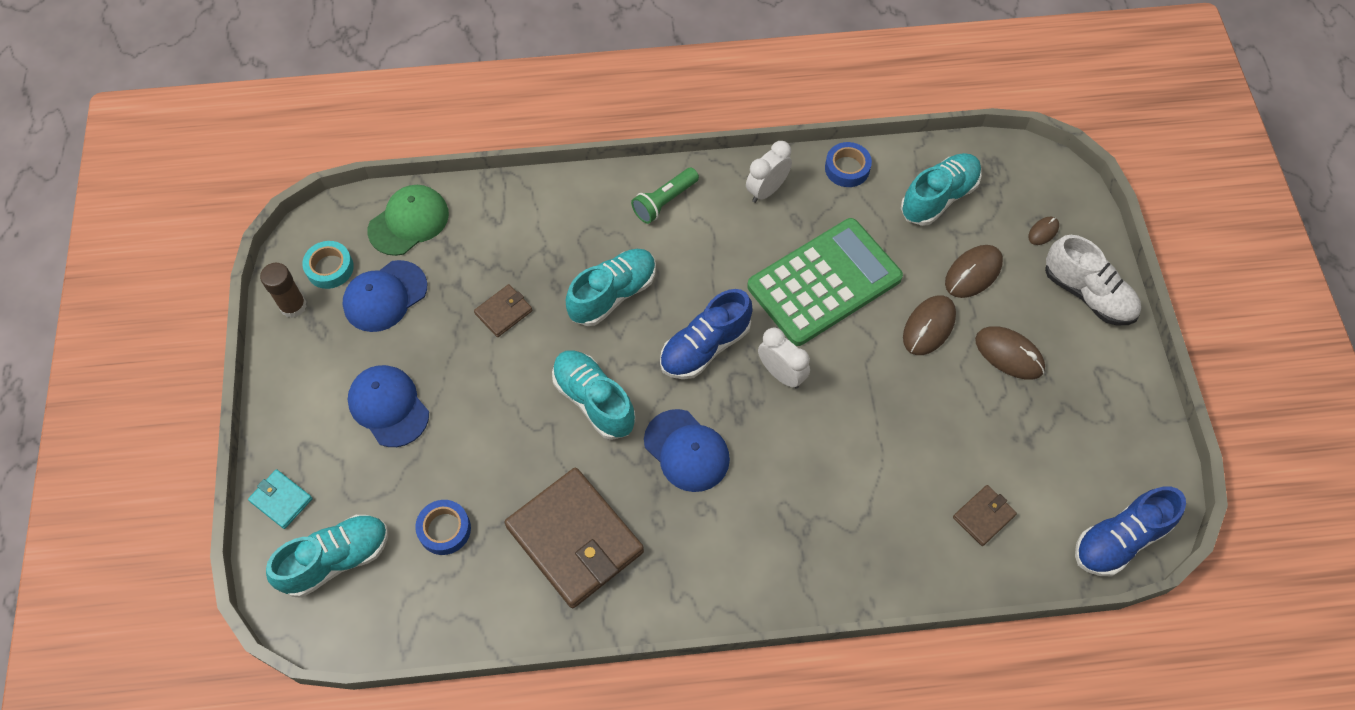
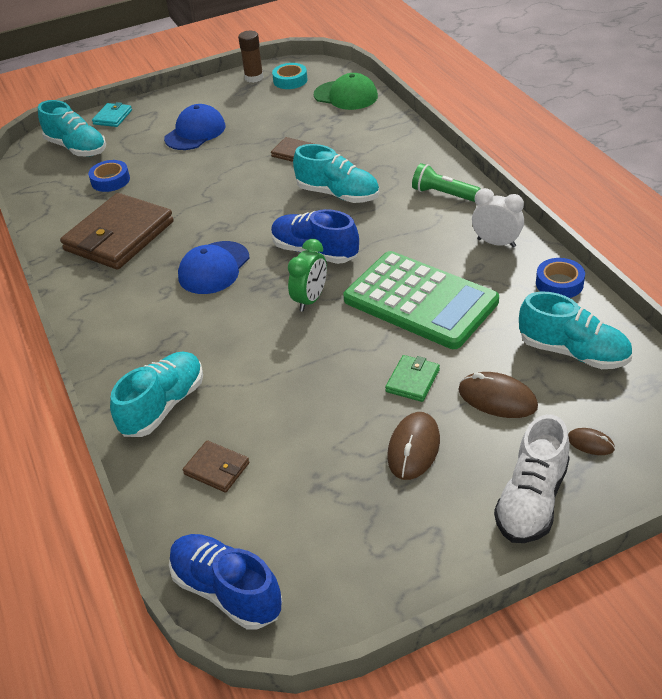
camera: 75 degrees right, 20 degrees down
(385, 296) = (280, 105): blue cap -> none
(594, 400) = (238, 212): turquoise shoe -> turquoise shoe (163, 406)
(781, 374) = (310, 299): white clock -> green clock
(929, 326) = (412, 380): brown mouse -> green wallet

